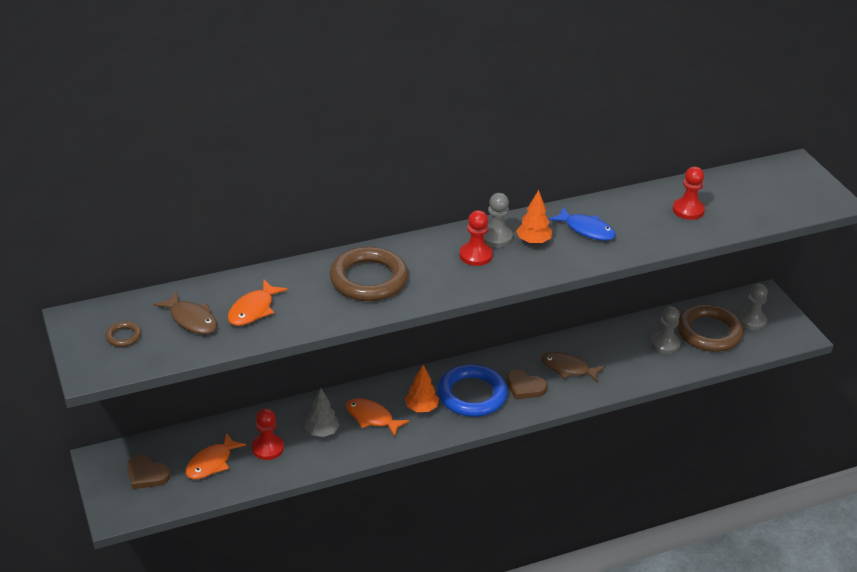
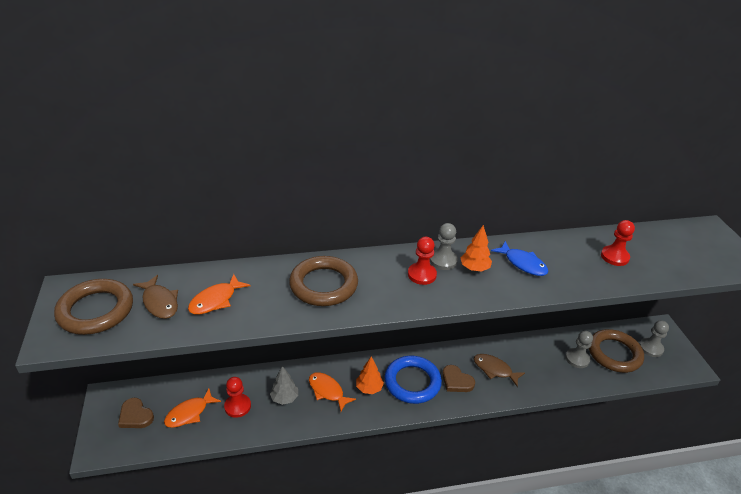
camera: 10 degrees right, 0 degrees up
(123, 336) = (96, 310): brown ring -> brown ring, size x2.36

